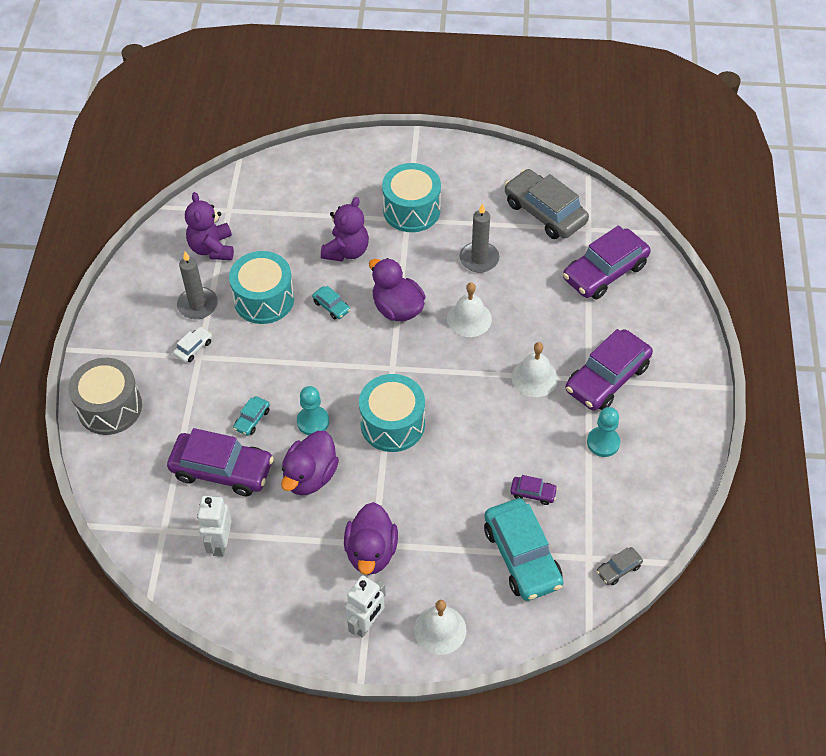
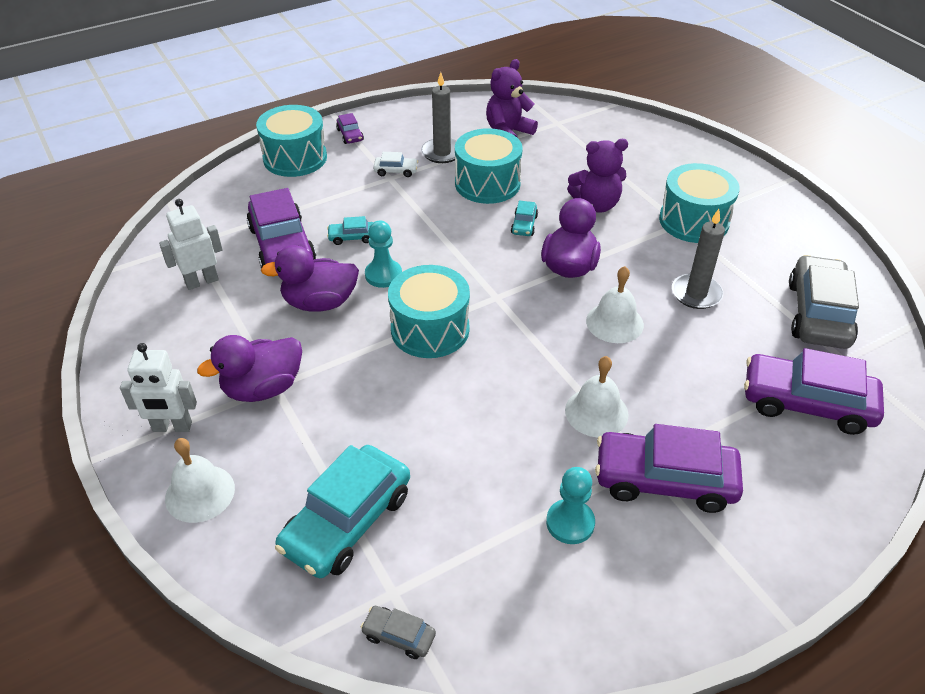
camera: 55 degrees right, 10 degrees down
(110, 407) = (295, 158): grey drum -> turquoise drum
(533, 493) = (441, 488): purple car -> purple car (350, 135)

